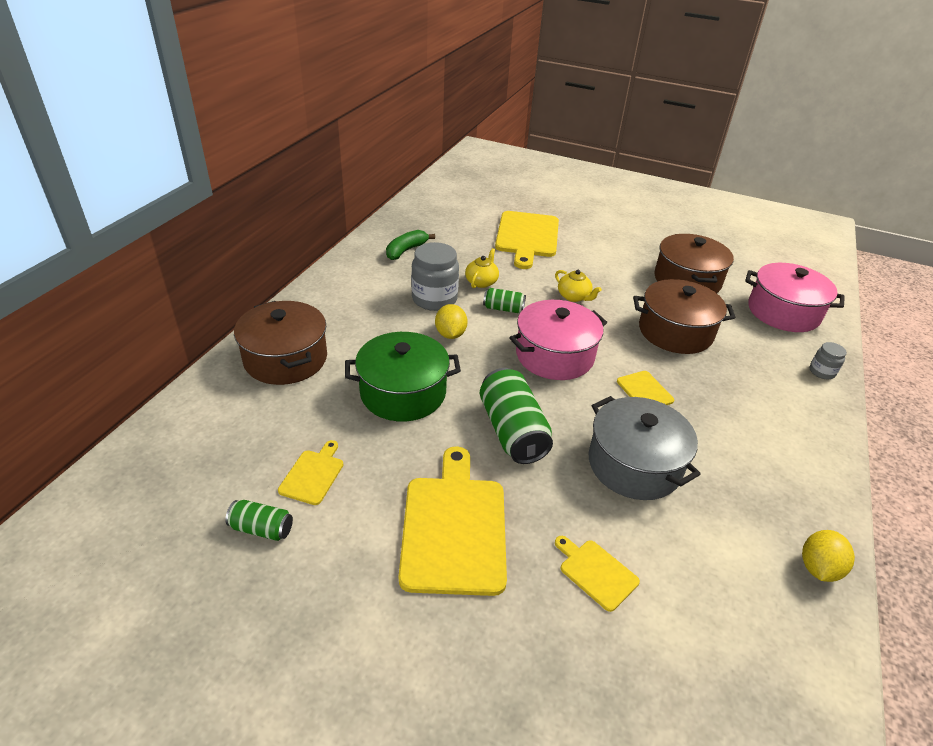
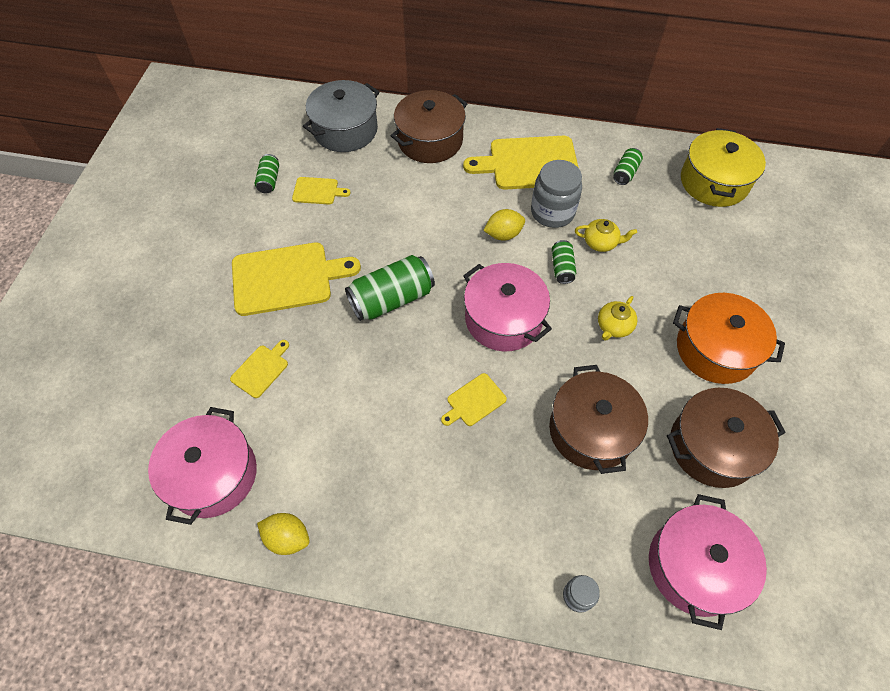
camera: 80 degrees right, 20 degrees up
(403, 392) = (415, 219): green pot -> none
(406, 250) = (625, 173): green banana -> green can
(437, 215) = (714, 182): none -> yellow pot
(527, 237) = (717, 269): yellow cutting board -> yellow cutting board (529, 163)
(602, 257) = (715, 349): none -> orange pot
(634, 464) = (375, 392): grey pot -> grey pot (345, 130)
(752, 644) = (213, 475): none -> pink pot

